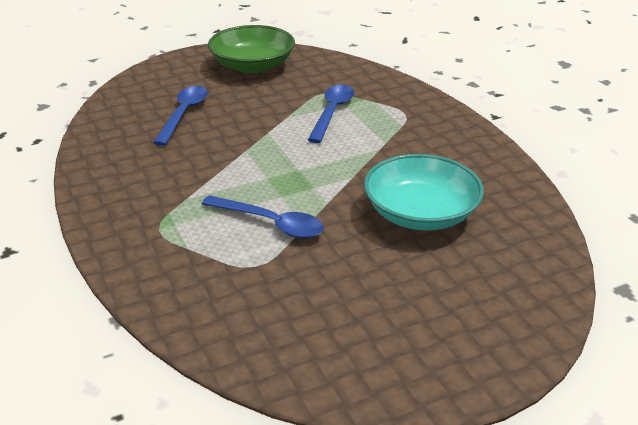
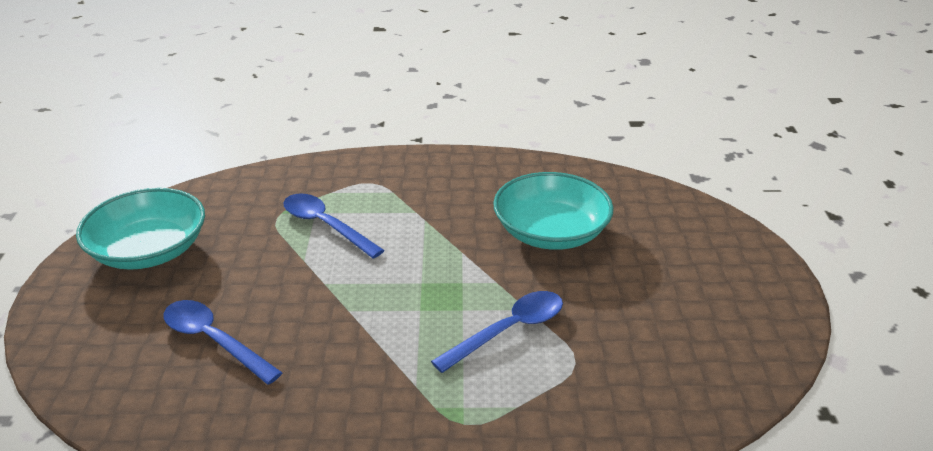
camera: 65 degrees left, 0 degrees up
(252, 65) = (149, 250): green bowl -> turquoise bowl

